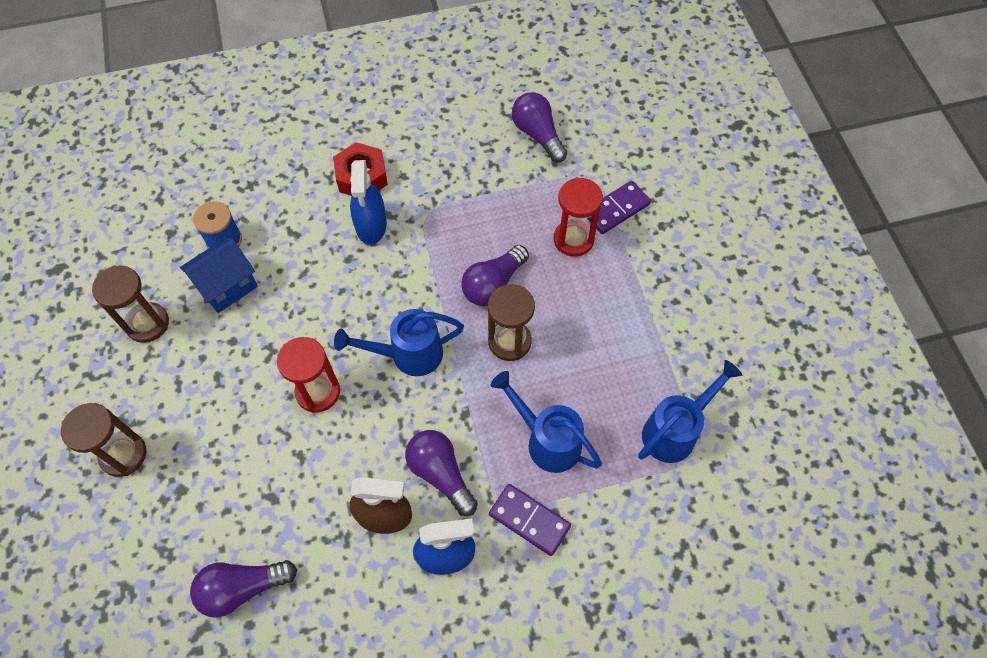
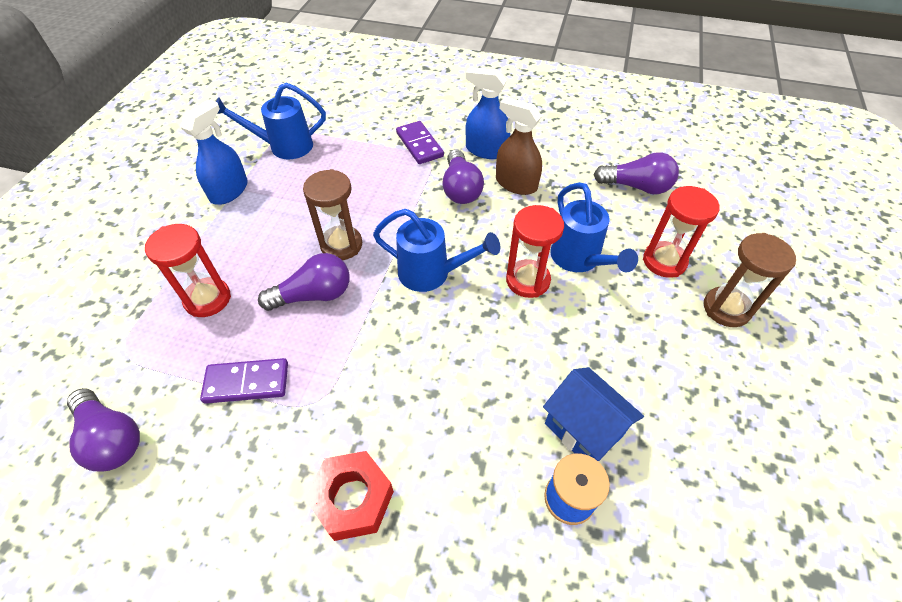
camera: 150 degrees left, 10 degrees down
(147, 324) = (689, 429): brown hourglass -> none
(191, 484) = (664, 261): none -> red hourglass
(227, 286) = (583, 429): blue house -> blue house turned 60 degrees clockwise
(371, 225) = (384, 421): blue spray bottle -> blue spray bottle (229, 191)
(538, 135) = (111, 438): purple light bulb -> purple light bulb turned 45 degrees counterclockwise
(547, 441) = (371, 175): blue watering can -> blue watering can (579, 259)
(616, 209) = (140, 307): purple domino -> purple domino (247, 383)

